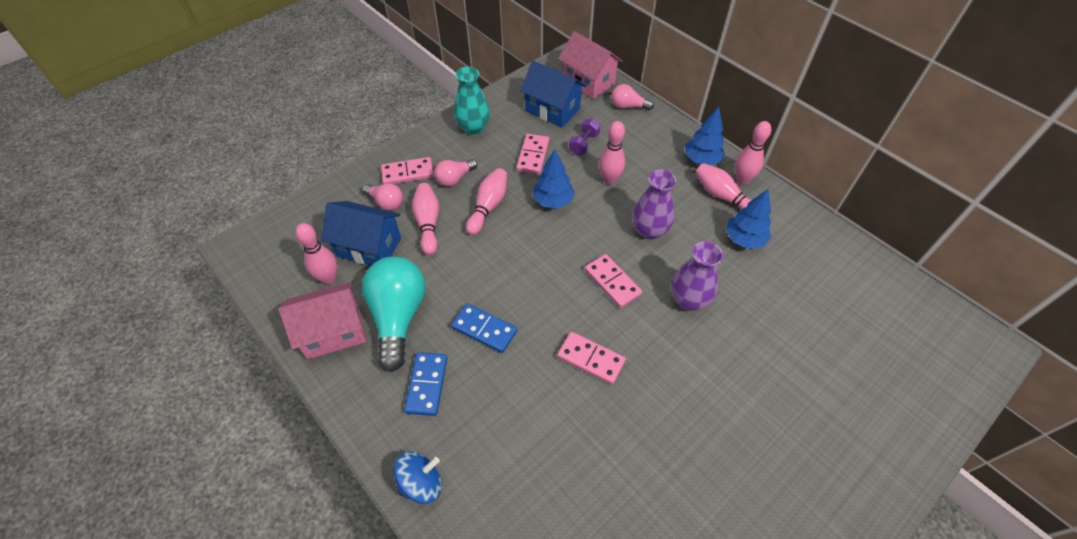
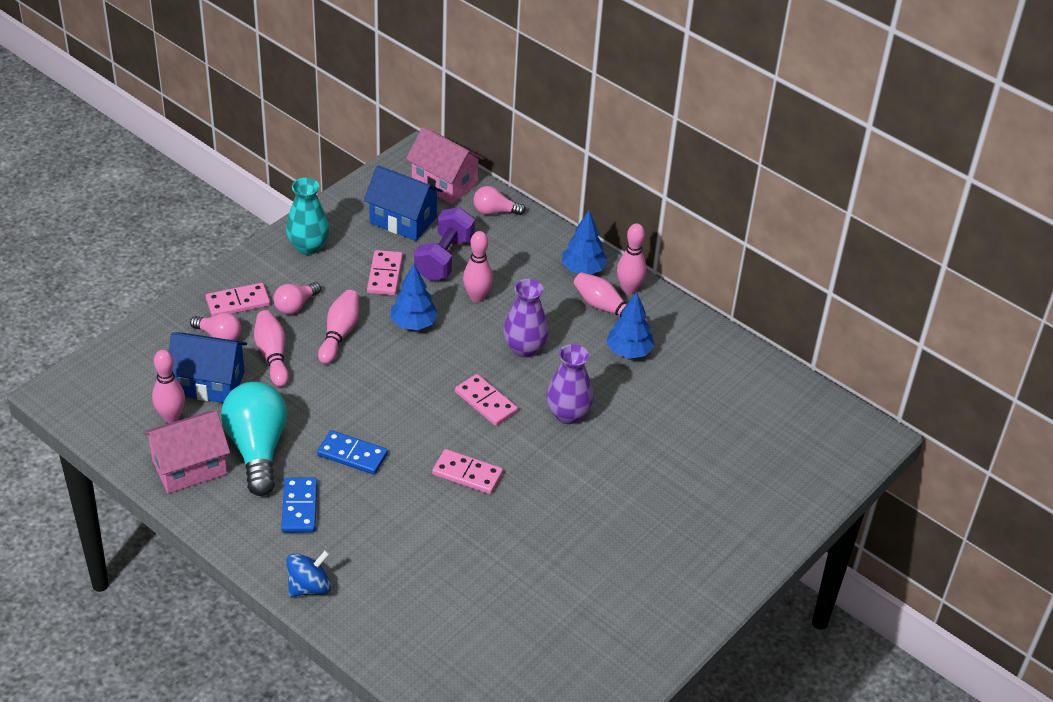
camera: 10 degrees left, 10 degrees down
(584, 144) = (444, 258): purple dumbbell -> purple dumbbell, size x1.71

